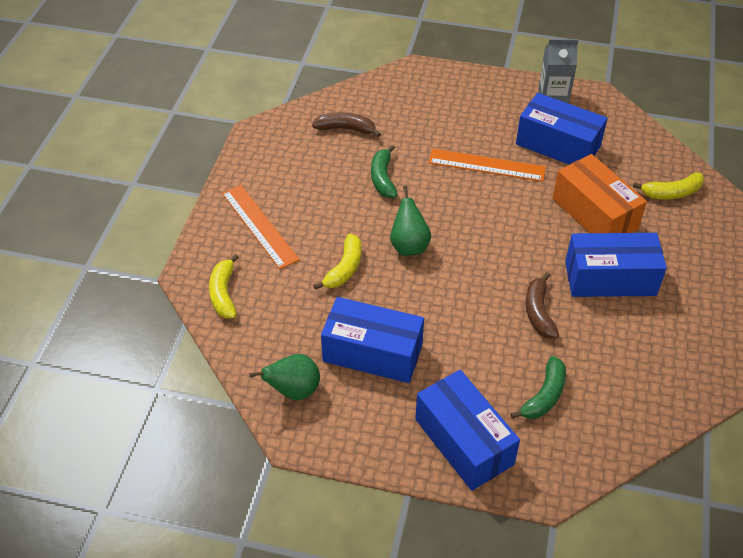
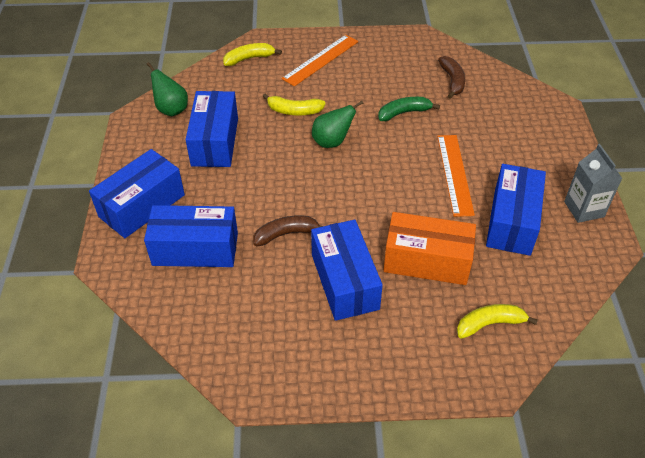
camera: 75 degrees right, 0 degrees up
(544, 396) = (195, 249): green banana -> blue box
(594, 214) = (427, 261): orange box -> orange box turned 60 degrees clockwise
(671, 193) = (490, 324): yellow banana -> yellow banana turned 105 degrees clockwise

